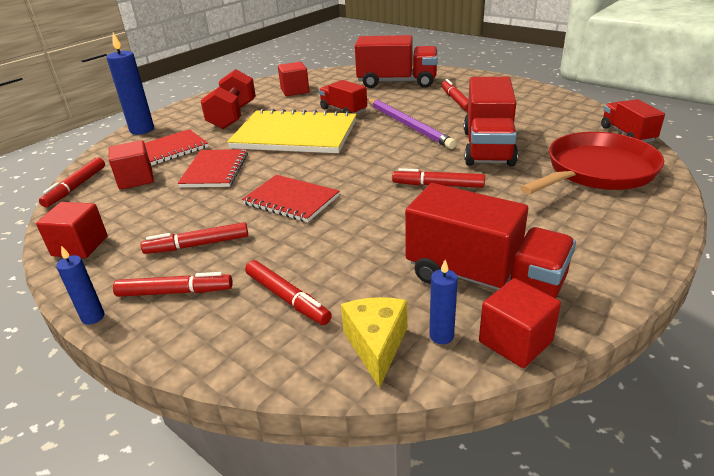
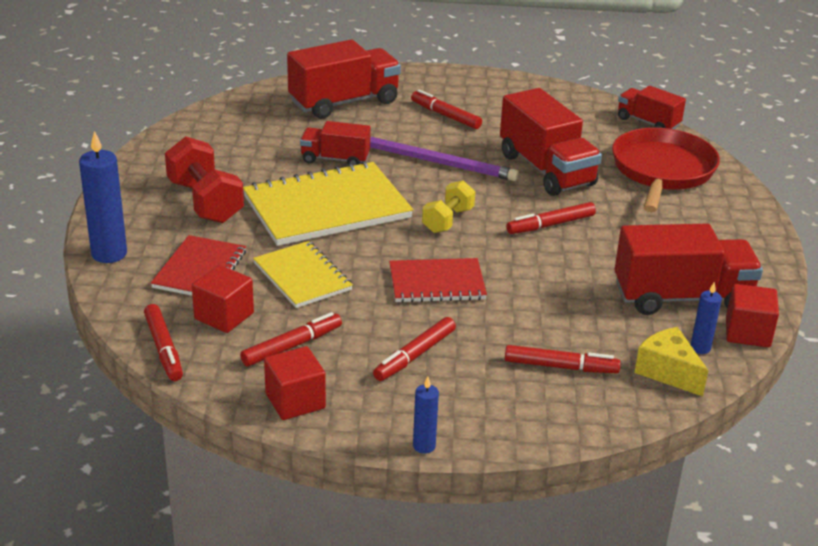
camera: 40 degrees left, 0 degrees up
(175, 292) = (462, 399): red marker -> red marker (292, 346)
(215, 170) = (302, 277): red notebook -> yellow notebook
(295, 91) = (229, 143): red cube -> none
(362, 162) = (448, 220): none -> yellow dumbbell

